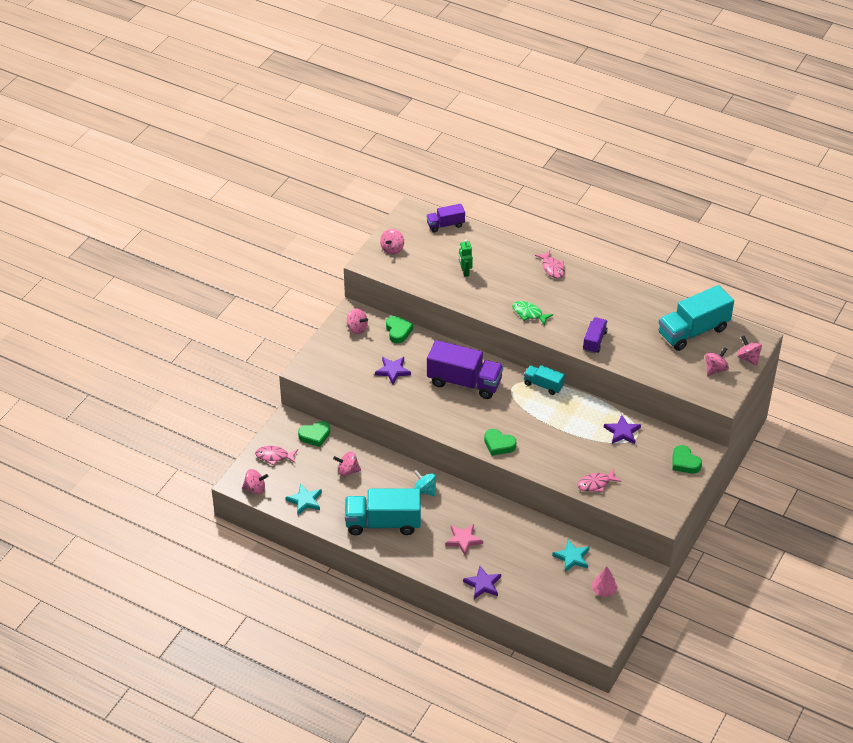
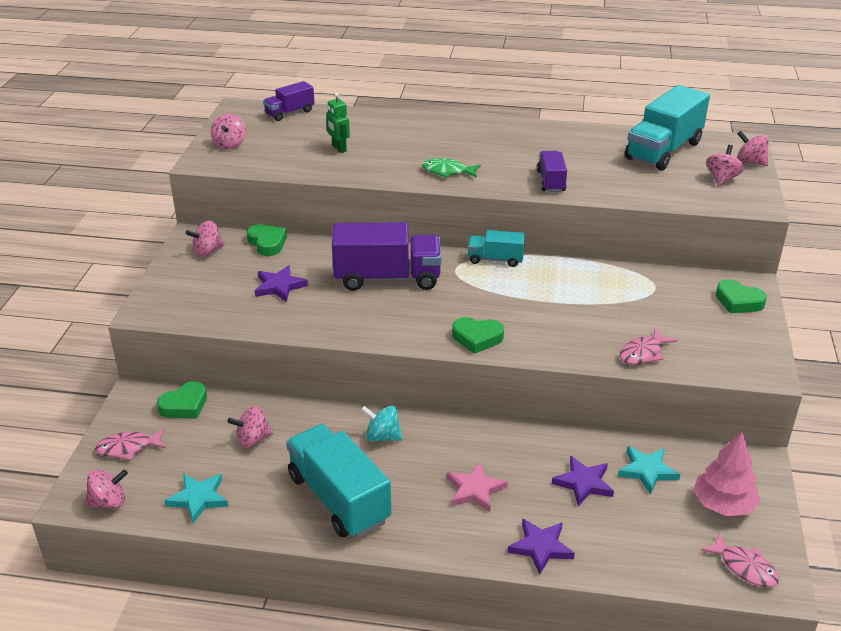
camera: 20 degrees left, 10 degrees down
(357, 328) = (207, 251): pink spinning top -> pink spinning top turned 135 degrees clockwise
(383, 523) = (339, 498): turquoise truck -> turquoise truck turned 75 degrees clockwise
(552, 268) = (448, 127): pink fish -> pink fish (744, 567)
(604, 590) = (723, 504): pink tree -> pink tree, size x1.54
(622, 432) = (633, 286): purple star -> purple star (583, 483)

